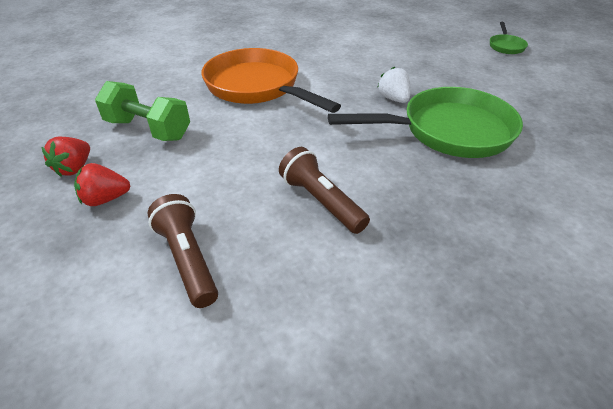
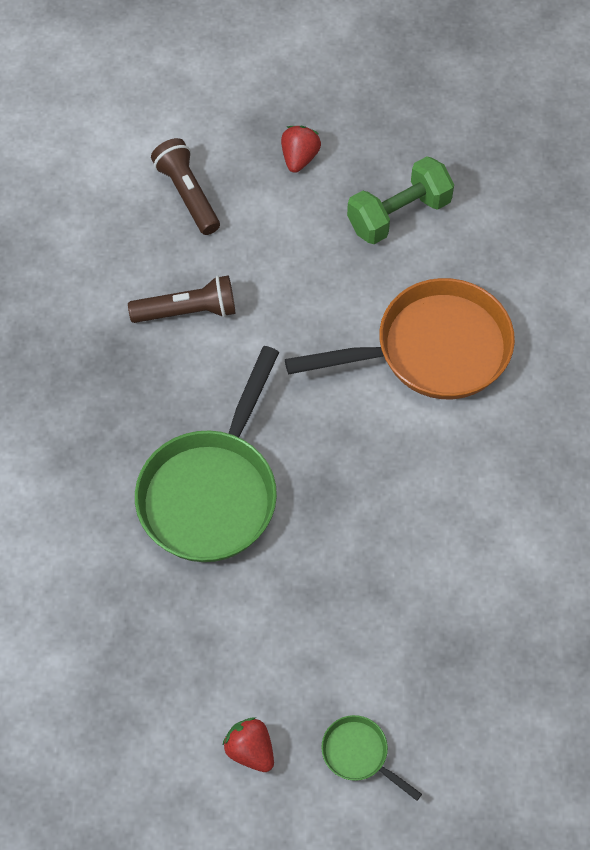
camera: 120 degrees right, 20 degrees up
(74, 168) = (364, 143): red strawberry -> red strawberry (250, 750)
(187, 259) = (187, 194): brown flashlight -> brown flashlight turned 120 degrees counterclockwise
(393, 99) = (311, 483): white strawberry -> none

